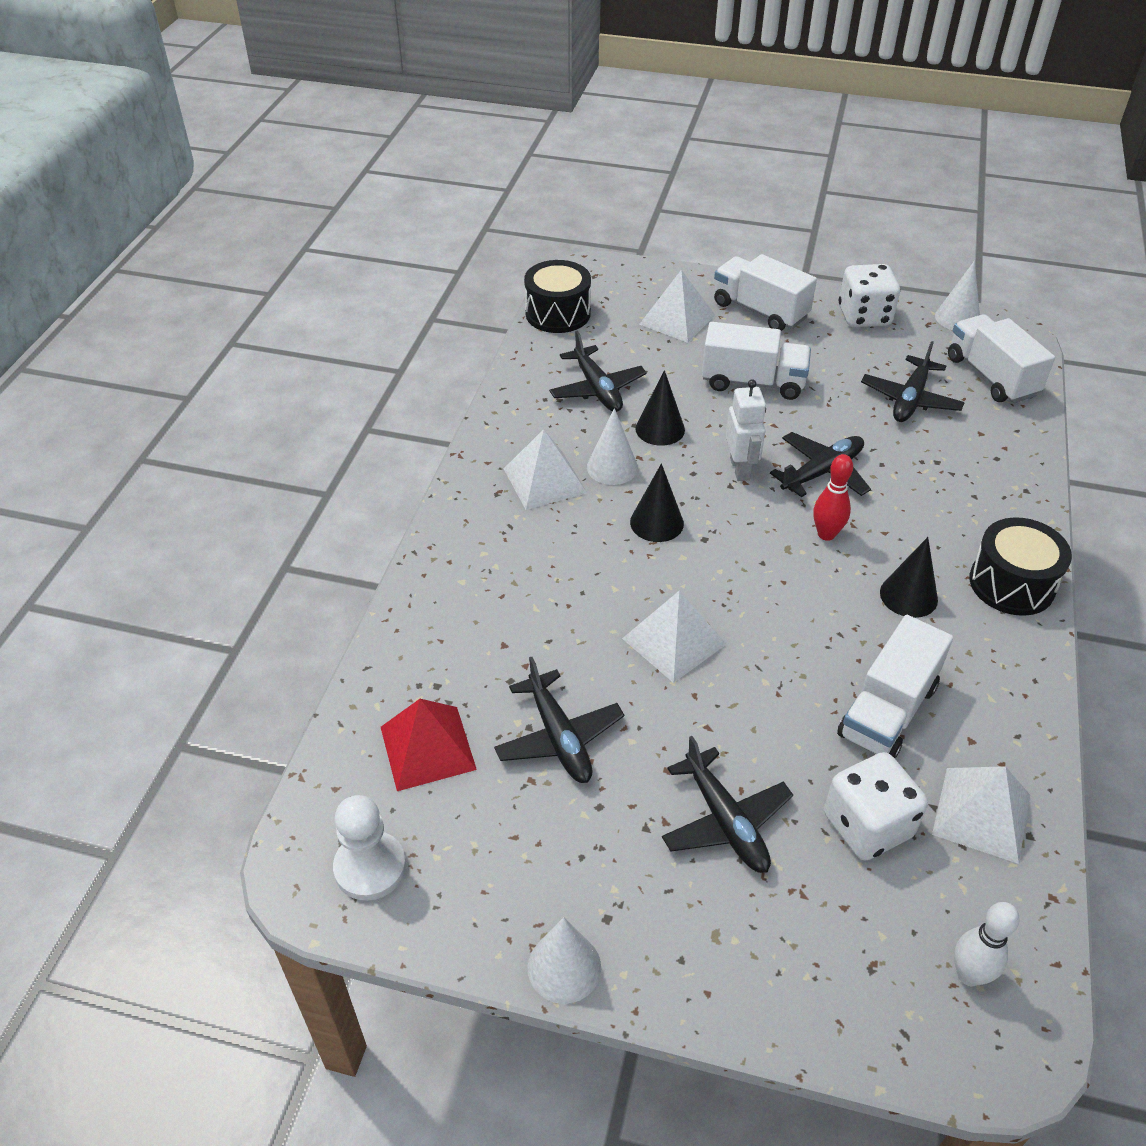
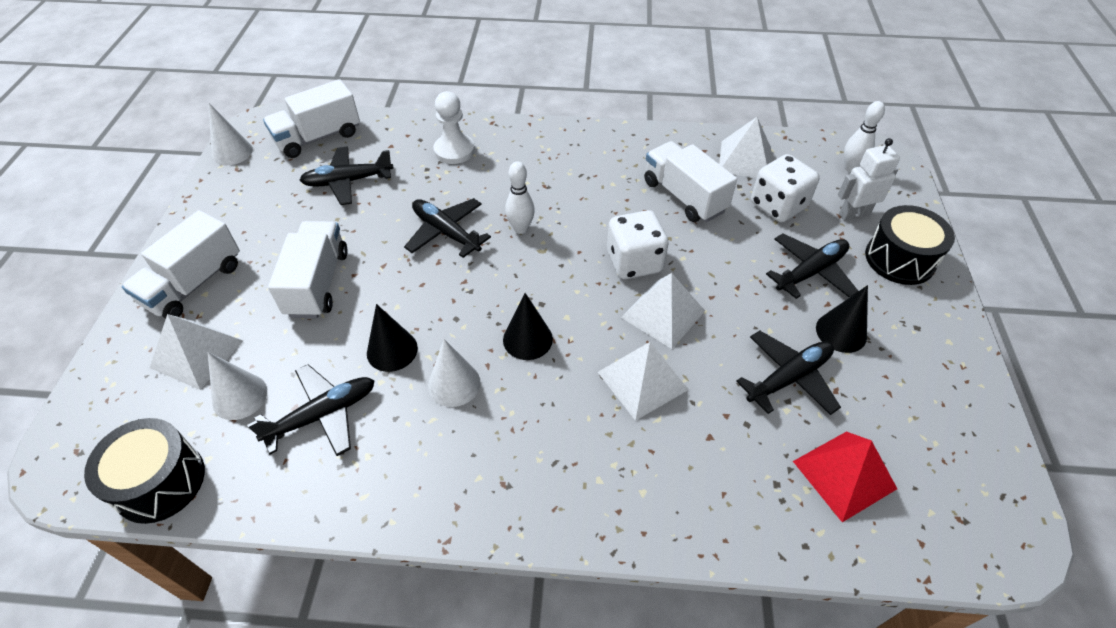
camera: 100 degrees left, 5 degrees up
(370, 867) = (973, 490): white pawn -> white pawn (454, 150)
(544, 480) = (481, 442): white pyramid -> white pyramid (642, 380)
(564, 967) = (965, 346): white cone -> white cone (240, 396)
(740, 469) = (447, 285): white robot -> white robot (853, 214)
(826, 534) = (521, 228): red bowling pin -> white bowling pin
(864, 316) = (219, 209): white dice -> white dice (634, 262)
(887, 711) = (684, 196): white truck -> white truck turned 150 degrees counterclockwise
(908, 596) = (576, 186): black cone -> black cone (841, 332)
(910, 399) = (347, 181): black plane -> black plane turned 150 degrees clockwise
(1011, 584) = (551, 139): black drum -> black drum (899, 259)

